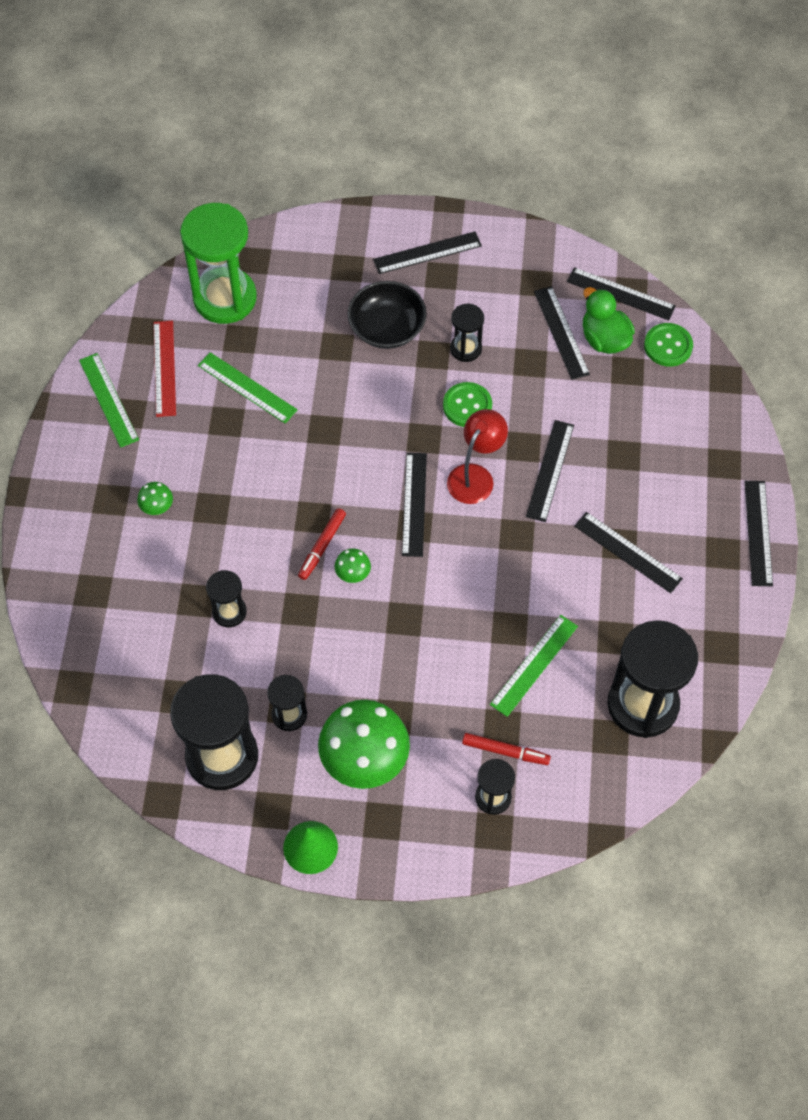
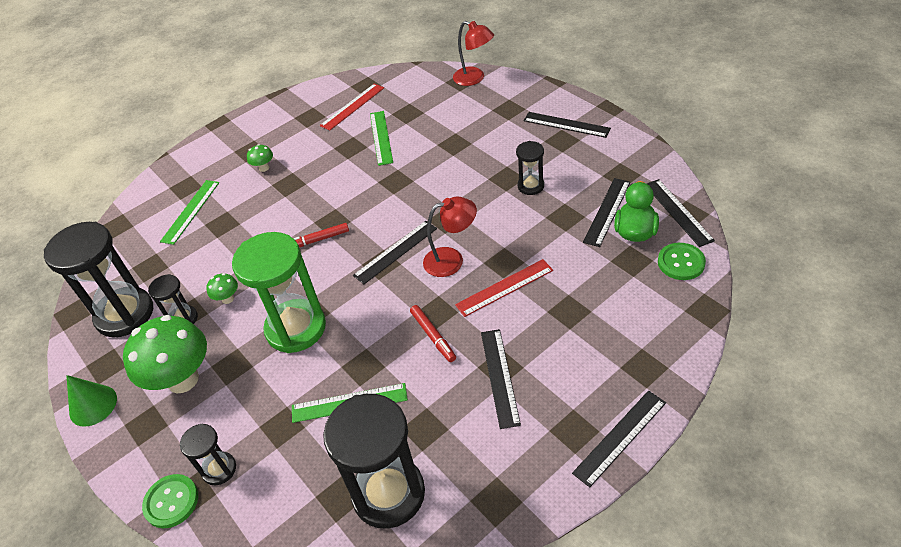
camera: 50 degrees right, 15 degrees down
(109, 400) = (308, 106): green ruler -> green ruler (191, 211)
(225, 298) = (423, 91): green hourglass -> green hourglass (296, 328)
(229, 612) = (228, 241): black hourglass -> none
(266, 248) = (474, 79): none -> red lamp
(353, 575) = (313, 267): green mushroom -> green mushroom (228, 299)
(387, 328) = (495, 150): black bowl -> none
(467, 406) = (494, 217): green button -> green button (171, 502)
(505, 751) = (263, 445): red marker -> red marker (433, 336)
(550, 470) = (504, 287): black ruler -> red ruler

